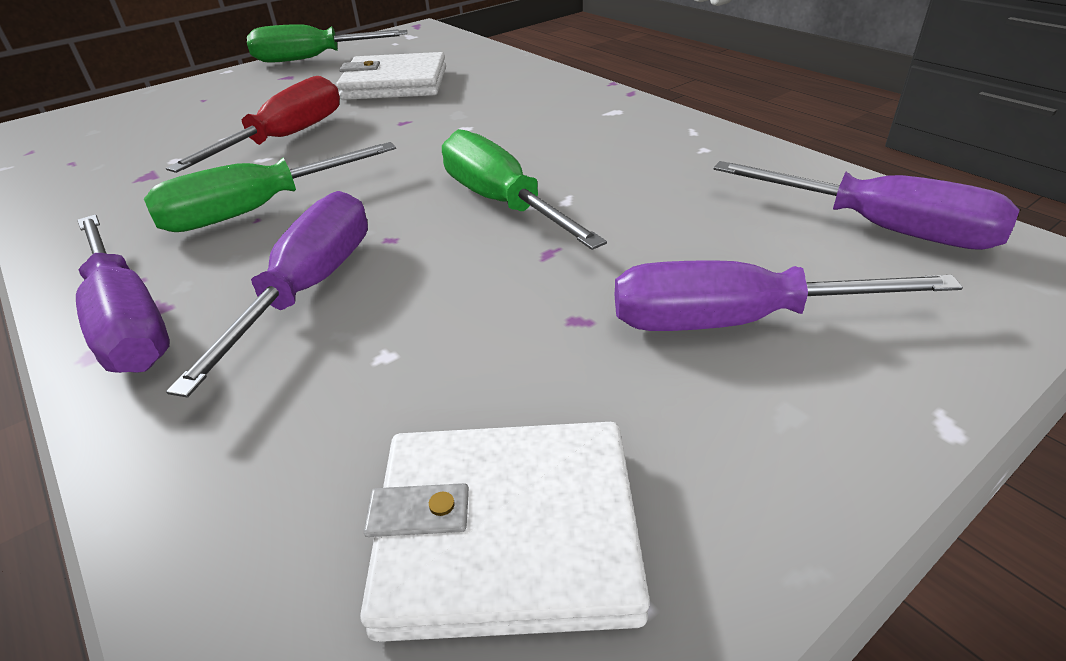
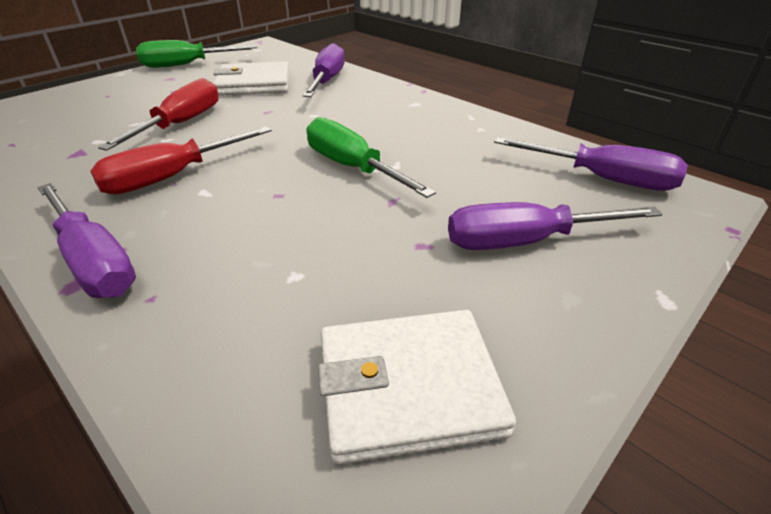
camera: 10 degrees left, 0 degrees up
(254, 211) = (171, 177): green screwdriver -> red screwdriver
(310, 287) = (228, 231): purple screwdriver -> purple screwdriver (327, 80)

